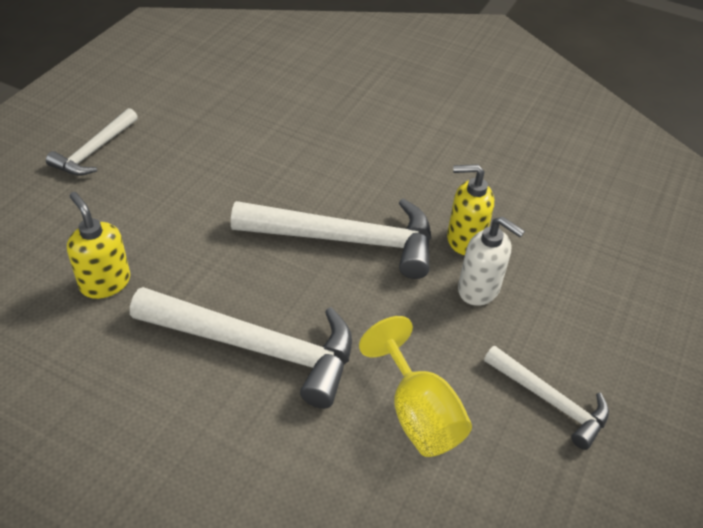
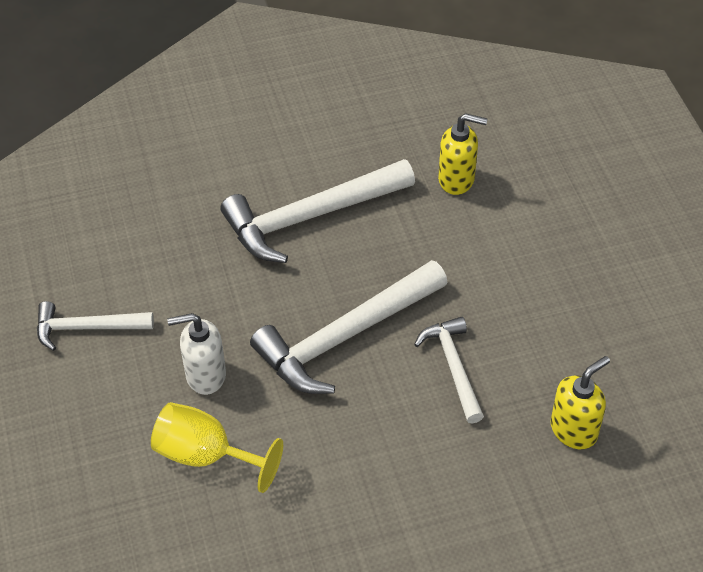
camera: 140 degrees right, 5 degrees up
(94, 151) = (626, 253): white hammer -> white hammer (453, 367)
(417, 413) = (168, 255): yellow goblet -> yellow goblet (206, 455)
(464, 240) = (256, 413): yellow soap dispenser -> yellow soap dispenser (574, 430)

